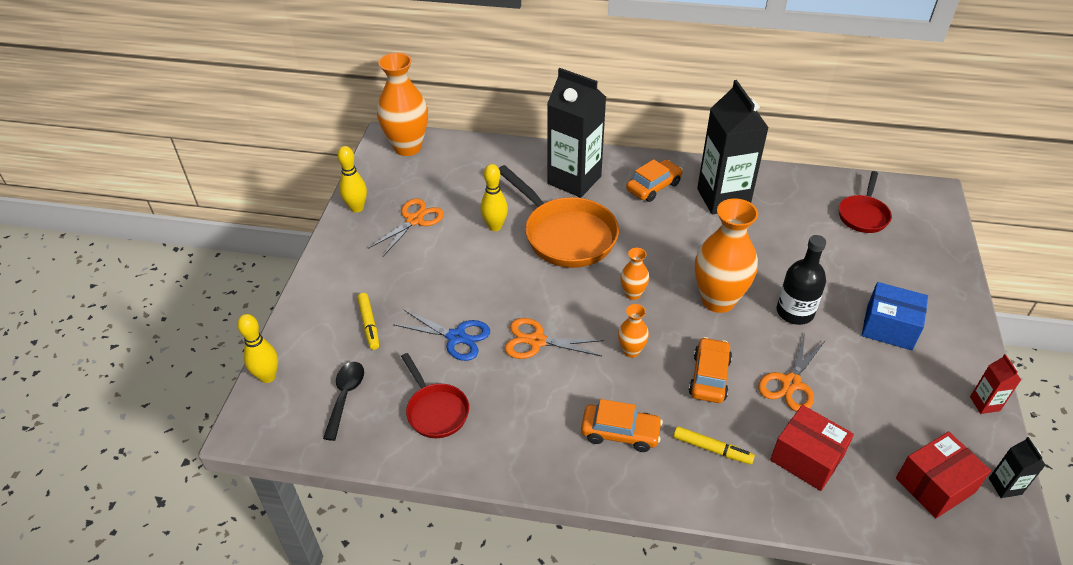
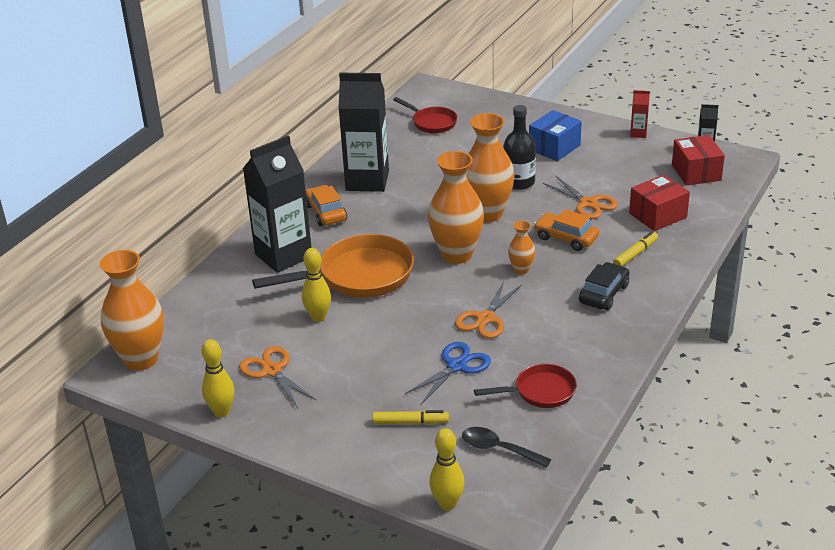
camera: 70 degrees left, 10 degrees down
(620, 433) = (604, 294): orange car -> black car
(633, 294) = (456, 255): orange vase -> orange vase, size x2.08

